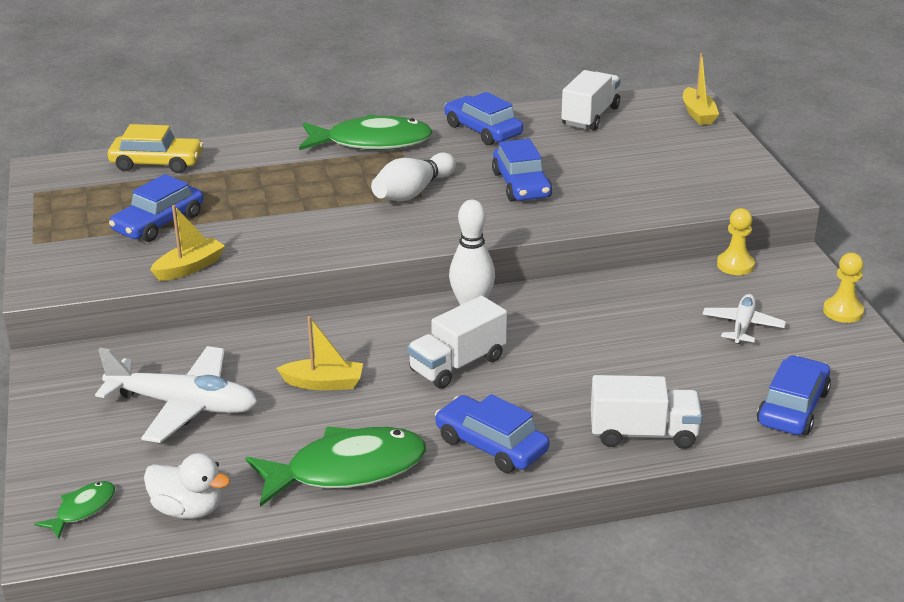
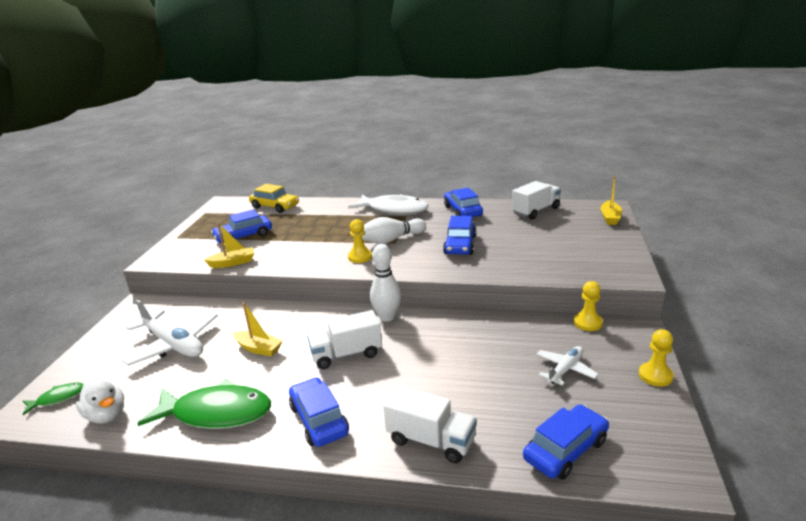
camera: 25 degrees right, 5 degrees down
(372, 142) = (394, 210): green fish -> white fish
(388, 226) = (360, 257): none -> yellow pawn

